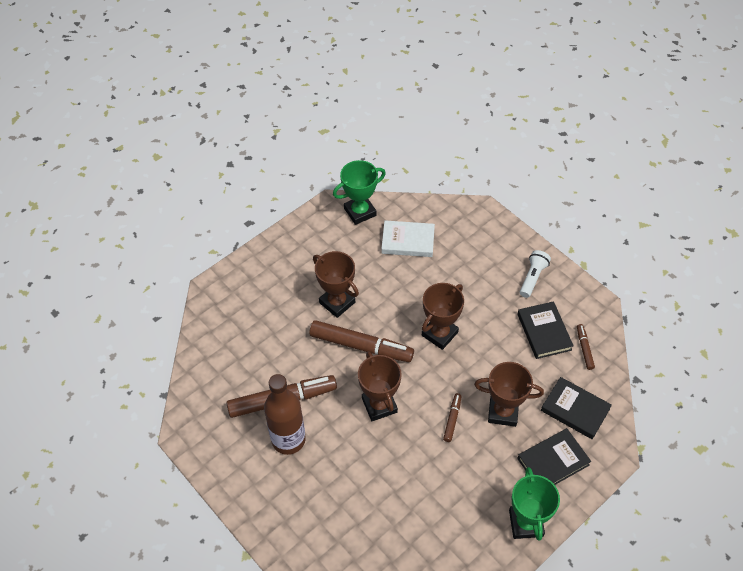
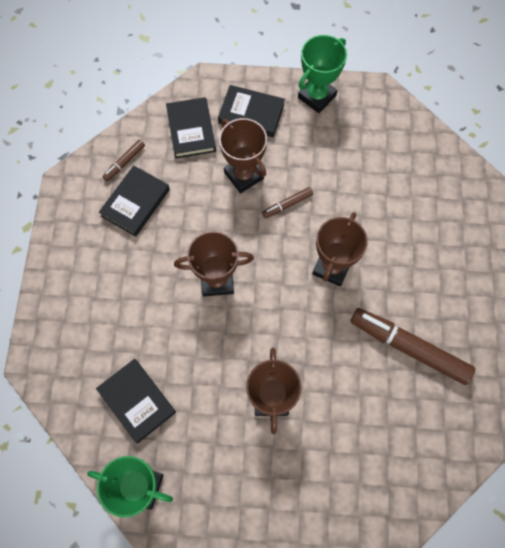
camera: 135 degrees left, 15 degrees up
(288, 440) = (434, 307): brown bottle -> none
(361, 346) = (294, 333): brown marker -> none
(408, 241) = (137, 401): white book -> black book
(532, 278) = (82, 254): white flashlight -> none

